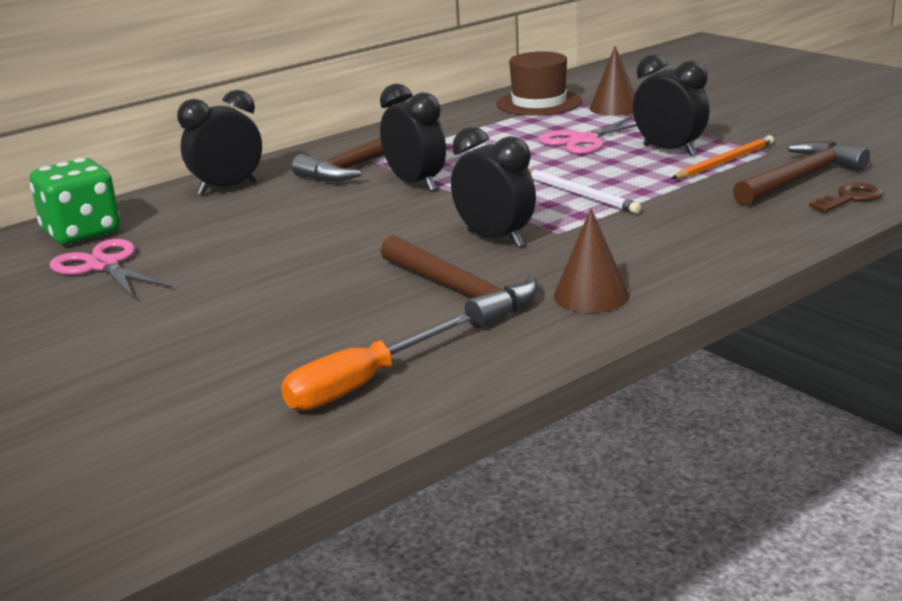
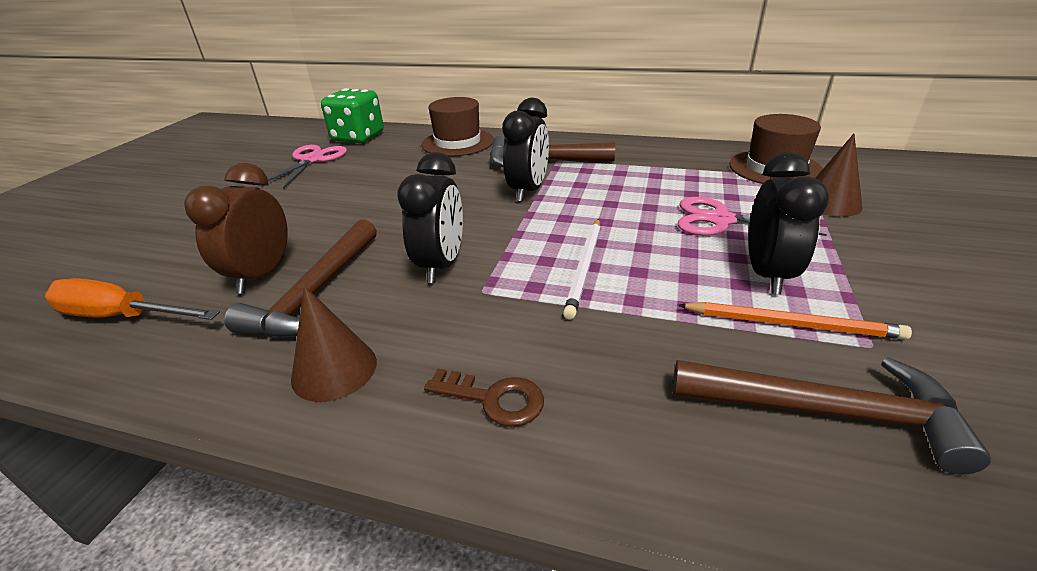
camera: 55 degrees right, 10 degrees up
(227, 188) = (457, 142): black clock -> brown hat
(384, 313) = (262, 275): none -> brown clock
(850, 198) = (825, 500): brown key -> brown key (494, 399)

